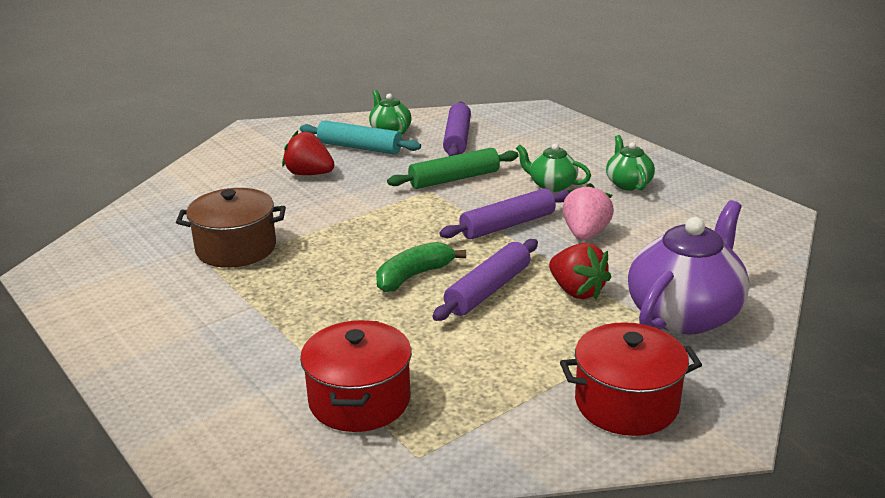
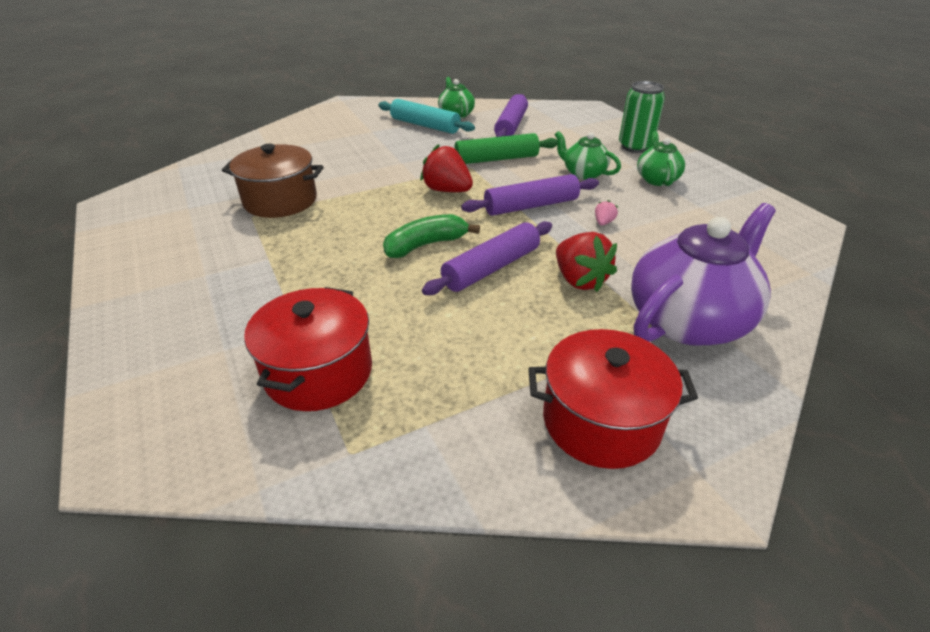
camera: 10 degrees right, 10 degrees up
(309, 174) = (373, 143): red strawberry -> red strawberry (447, 190)
(585, 234) = (603, 222): pink strawberry -> pink strawberry, size x0.46
(598, 150) = (635, 147): none -> green can

